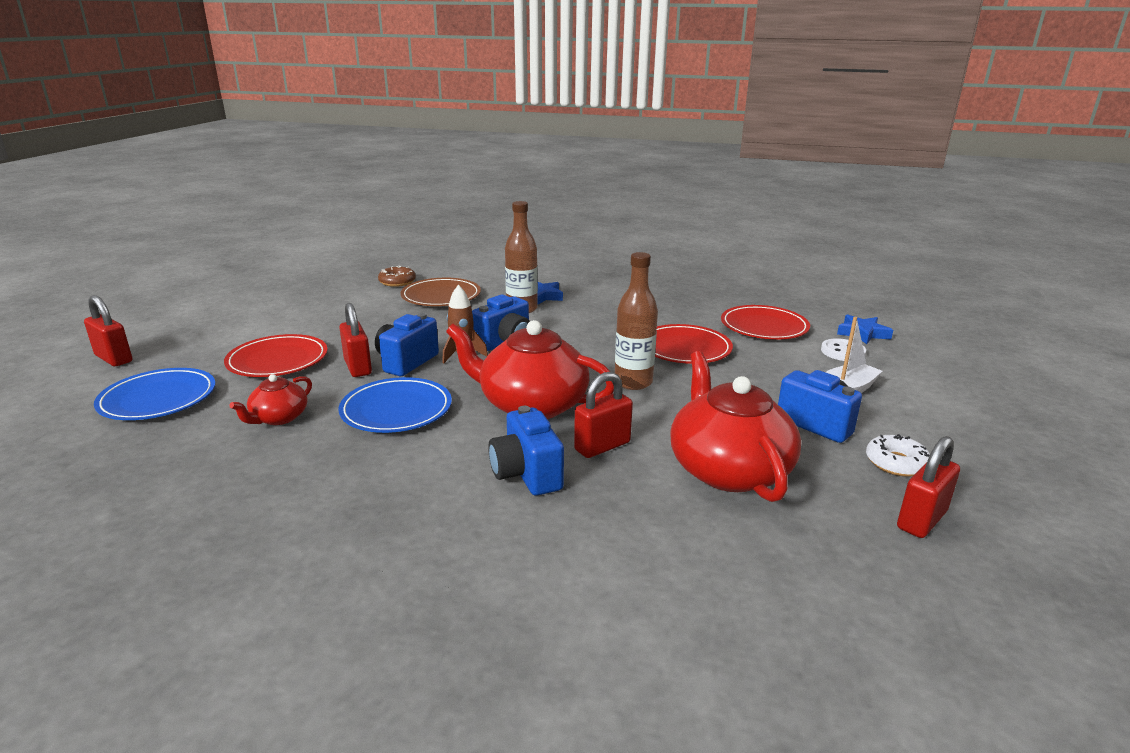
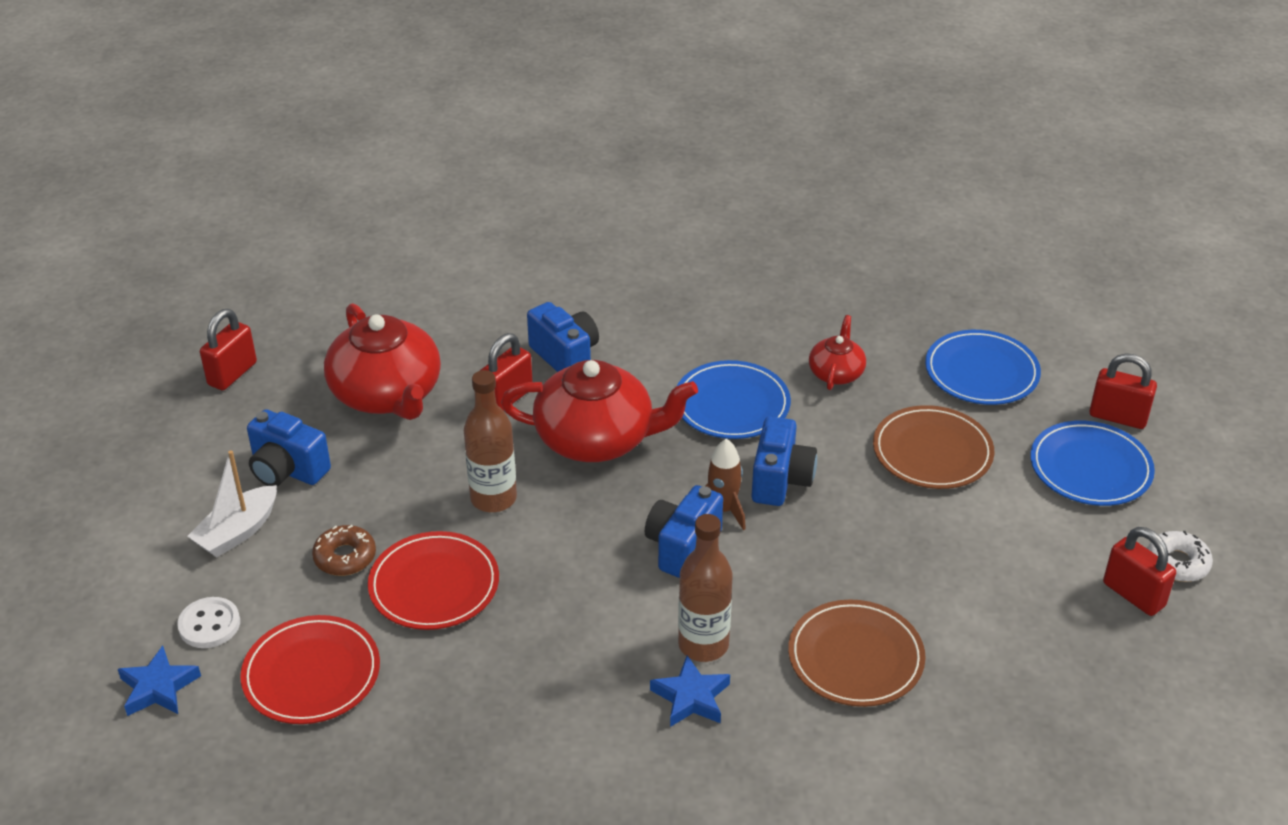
camera: 165 degrees right, 15 degrees up
(186, 339) = (1090, 468): none -> blue plate
(278, 360) = (932, 452): red plate -> brown plate
(358, 367) = (828, 459): red padlock -> red padlock (1133, 595)
(397, 282) = (968, 693): brown donut -> brown donut (345, 557)
(896, 463) = (225, 431): white donut -> white donut (1177, 563)

